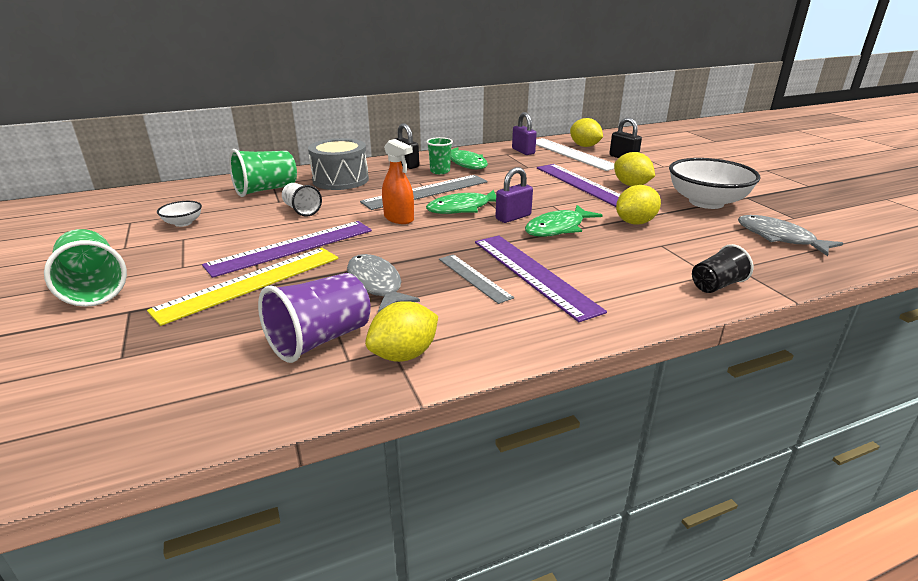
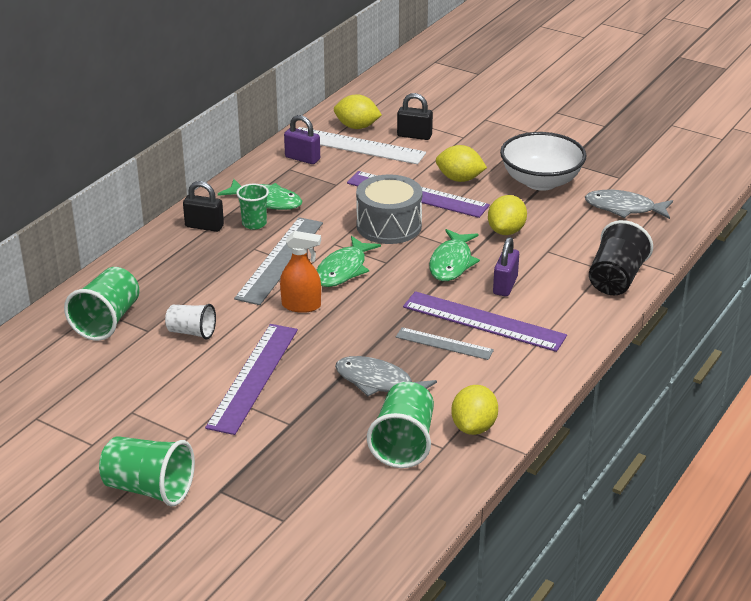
camera: 35 degrees left, 5 degrees up
(183, 223) = (97, 396): white bowl -> none
(250, 283) = (276, 425): yellow ruler -> none
(320, 340) = (403, 443): purple cup -> green cup
(340, 180) = (166, 276): grey drum -> grey drum (389, 226)
(513, 217) = (400, 264): purple padlock -> purple padlock (505, 285)
(716, 285) = (616, 279): black cup -> black cup, size x1.61

